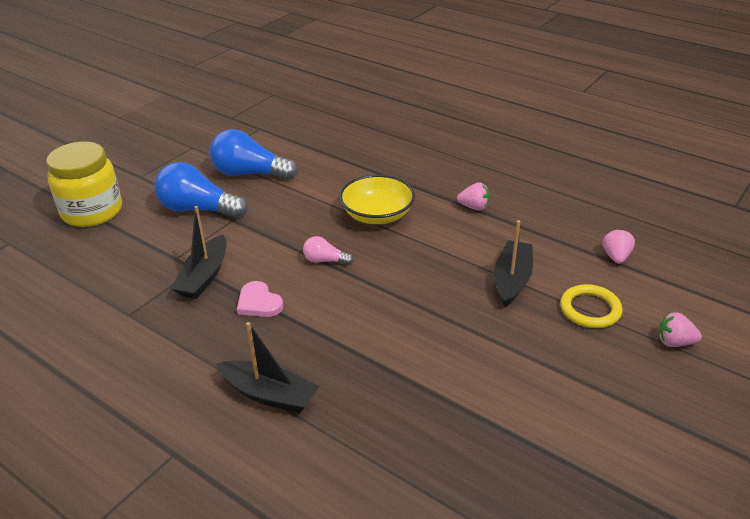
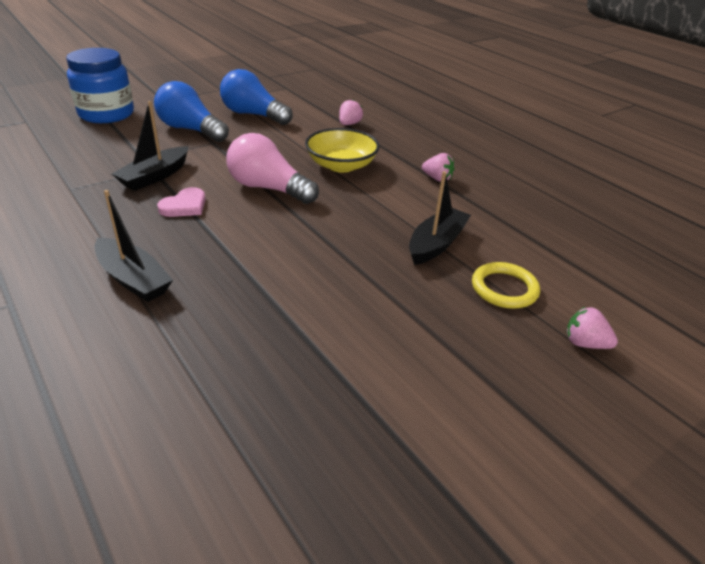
camera: 15 degrees right, 0 degrees up
(92, 211) = (106, 114): yellow jar -> blue jar
(259, 302) = (184, 206): pink heart -> pink heart turned 120 degrees counterclockwise
(325, 260) = (268, 188): pink light bulb -> pink light bulb, size x2.02
(616, 257) = (560, 250): pink strawberry -> pink strawberry (349, 124)

